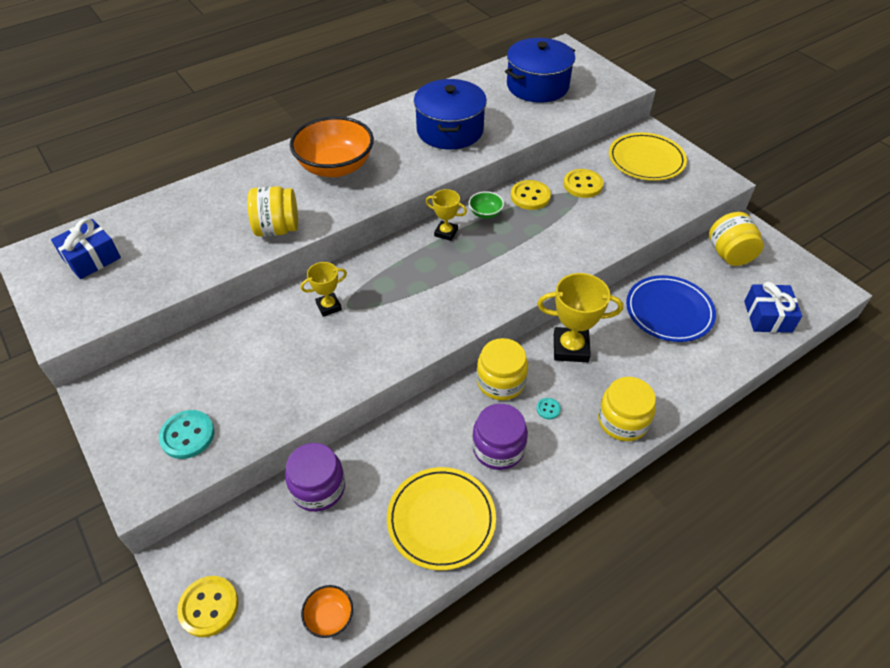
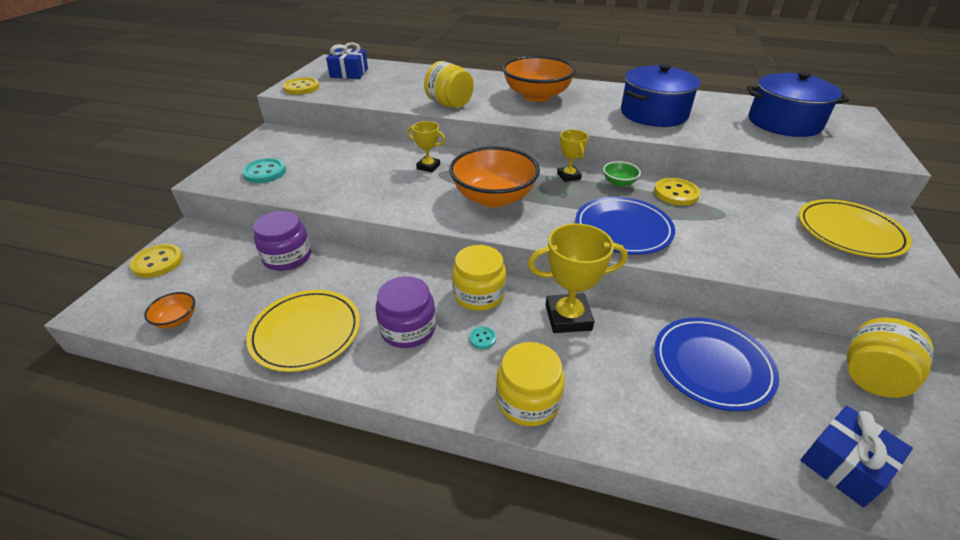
camera: 50 degrees right, 10 degrees down
(426, 295) = (493, 197): none -> orange bowl
(541, 254) = (623, 229): none -> blue plate
(570, 348) = (568, 317): yellow trophy -> yellow trophy turned 60 degrees counterclockwise
(582, 185) = (742, 212): yellow button -> yellow button (301, 88)

